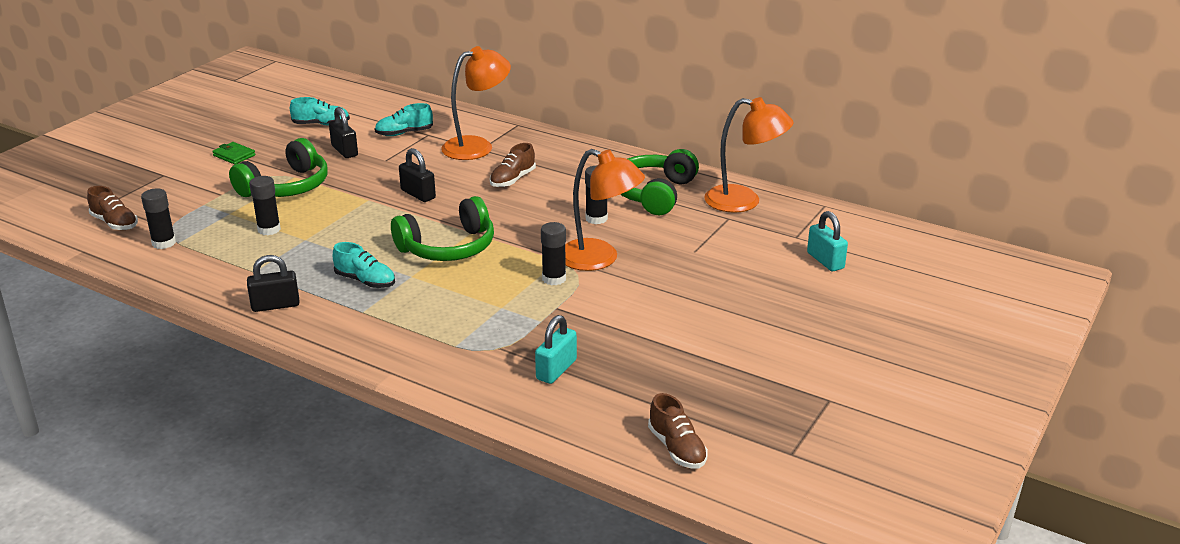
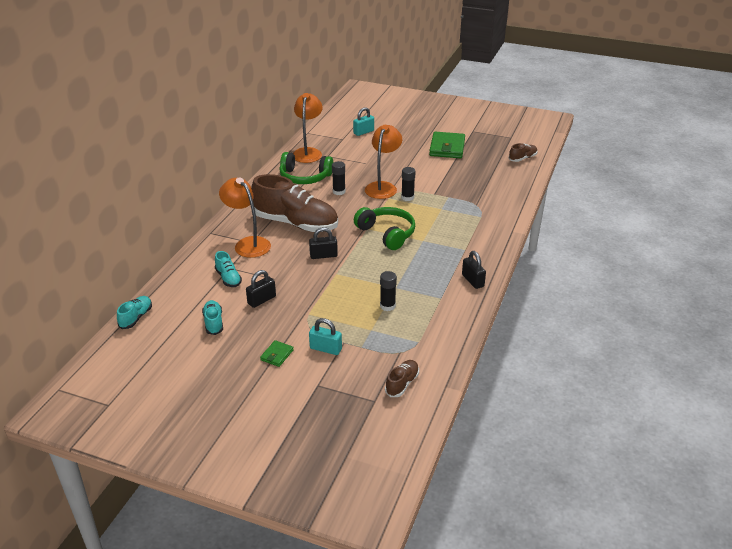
camera: 100 degrees left, 5 degrees up
(164, 243) = (421, 348): black glue stick -> none
(286, 187) = (325, 314): green headphones -> none
(365, 281) = (434, 255): turquoise shoe -> turquoise shoe (136, 317)
(418, 194) = (323, 255): black padlock -> black padlock turned 45 degrees clockwise
(512, 180) = (296, 224): brown shoe -> brown shoe, size x2.29
(556, 370) = (485, 188): turquoise padlock -> turquoise padlock (325, 349)
(744, 350) = (447, 148): none -> green wallet

